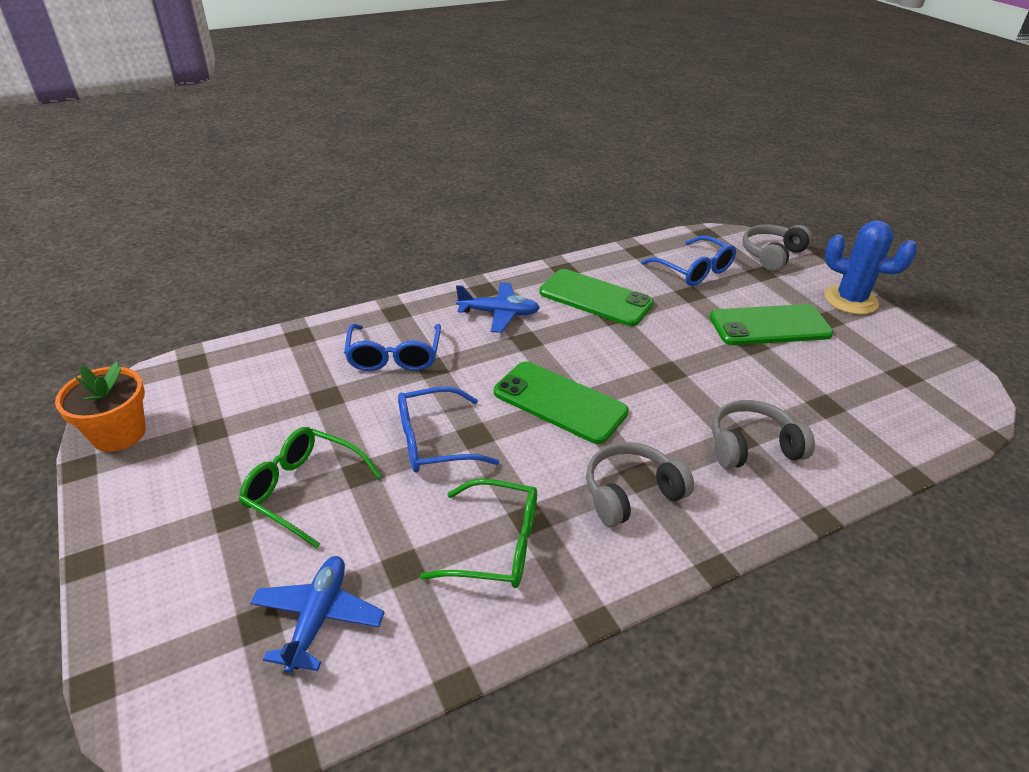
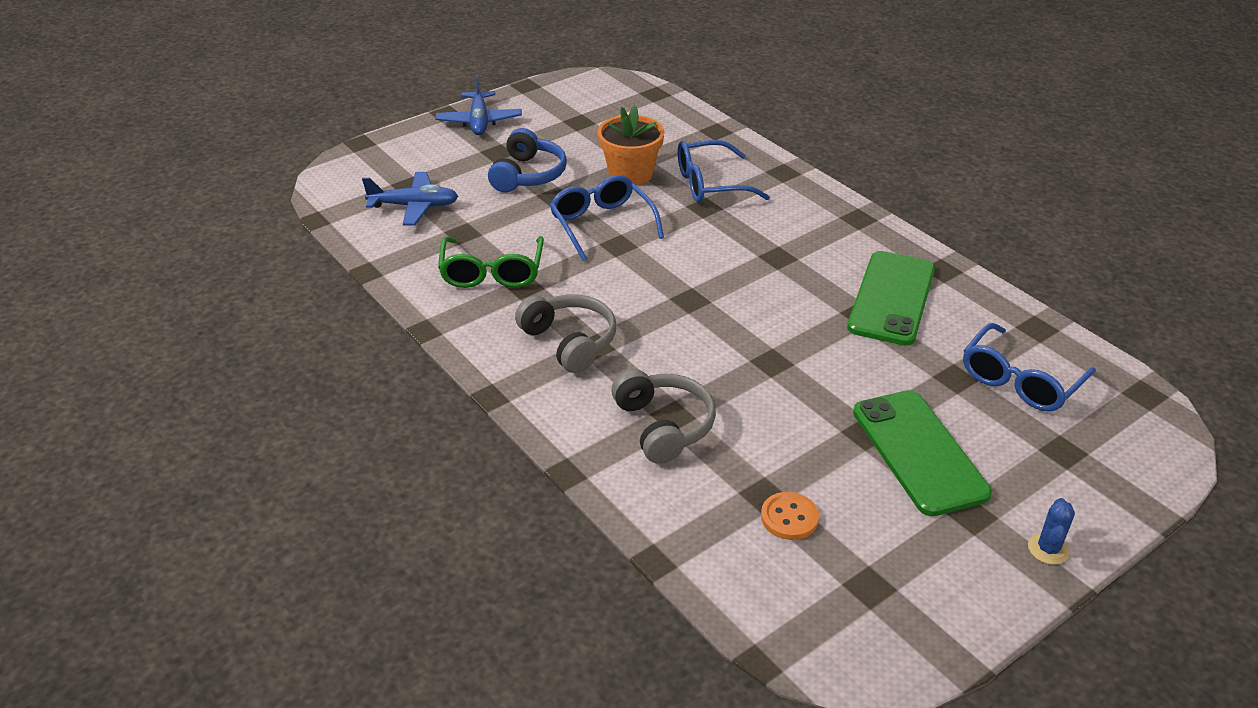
camera: 80 degrees right, 0 degrees up
(119, 433) = (563, 88): orange flower pot -> orange flower pot (630, 174)
(303, 490) = (528, 175): green glasses -> blue headphones
(499, 314) = (817, 233): blue plane -> blue plane (479, 121)
(559, 402) = (683, 288): green phone -> none
(772, 255) = (1132, 465): grey headphones -> none
(848, 397) = (789, 517): none -> orange button
(850, 300) = (1048, 549): blue cactus -> blue cactus, size x0.47

